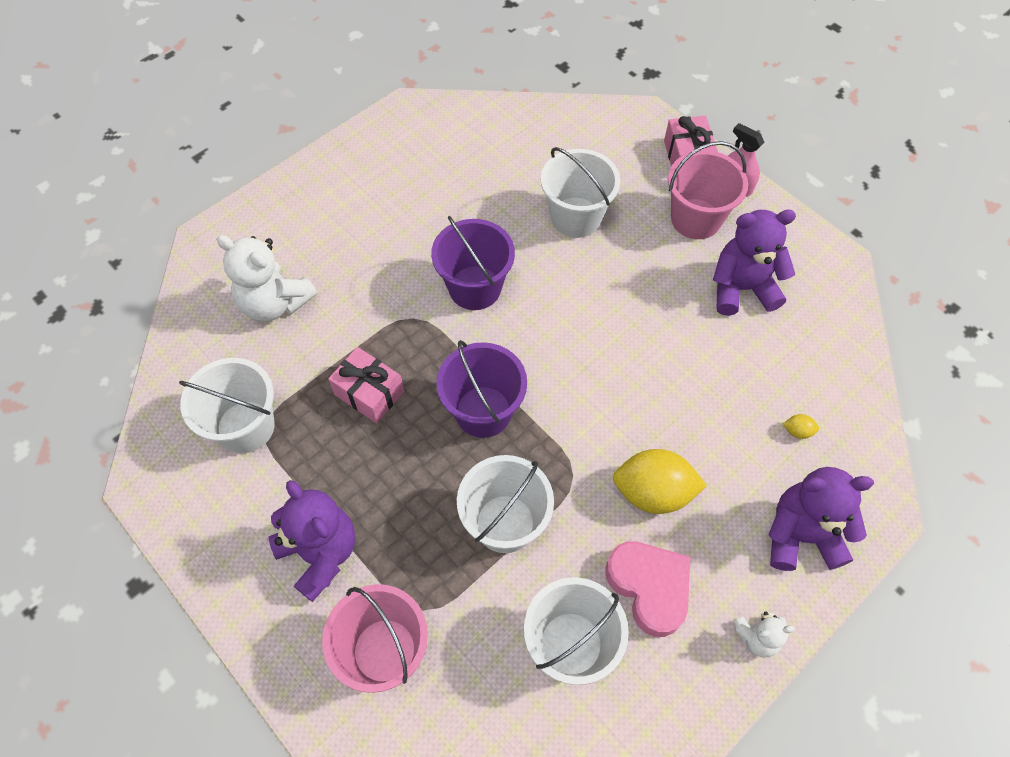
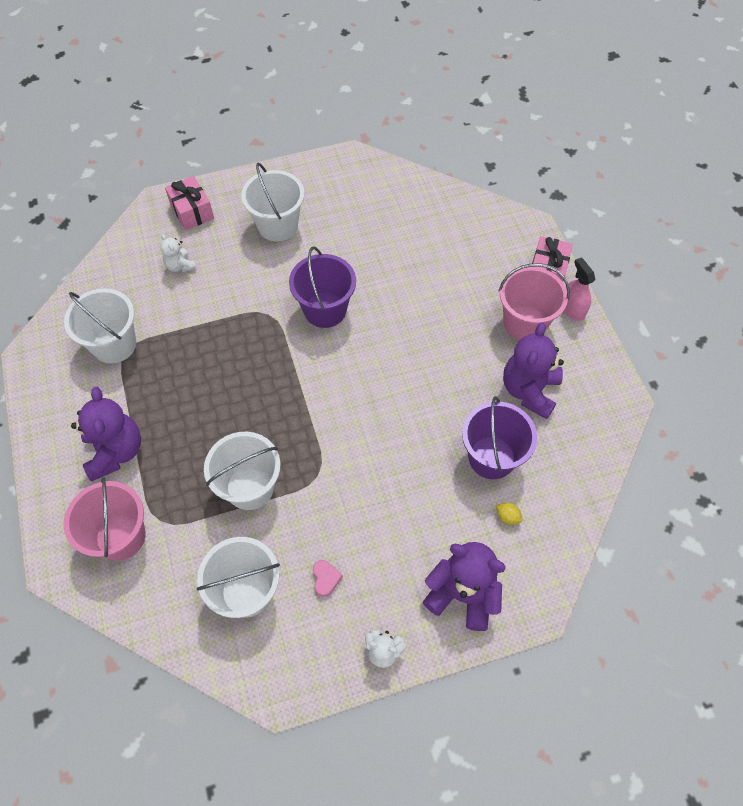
camera: 25 degrees right, 0 degrees up
(275, 303) = (180, 266): white teddy bear -> white teddy bear, size x0.52
(369, 393) = (208, 355): pink gift -> pink gift (192, 211)
(483, 411) = (280, 402): purple bucket -> purple bucket (491, 457)
(576, 217) = (431, 286): white bucket -> white bucket (278, 225)
(649, 587) = (325, 579): pink heart -> pink heart, size x0.45
(653, 492) = (369, 513): yellow lemon -> none
(742, 288) = (529, 390): purple teddy bear -> purple teddy bear turned 90 degrees counterclockwise

